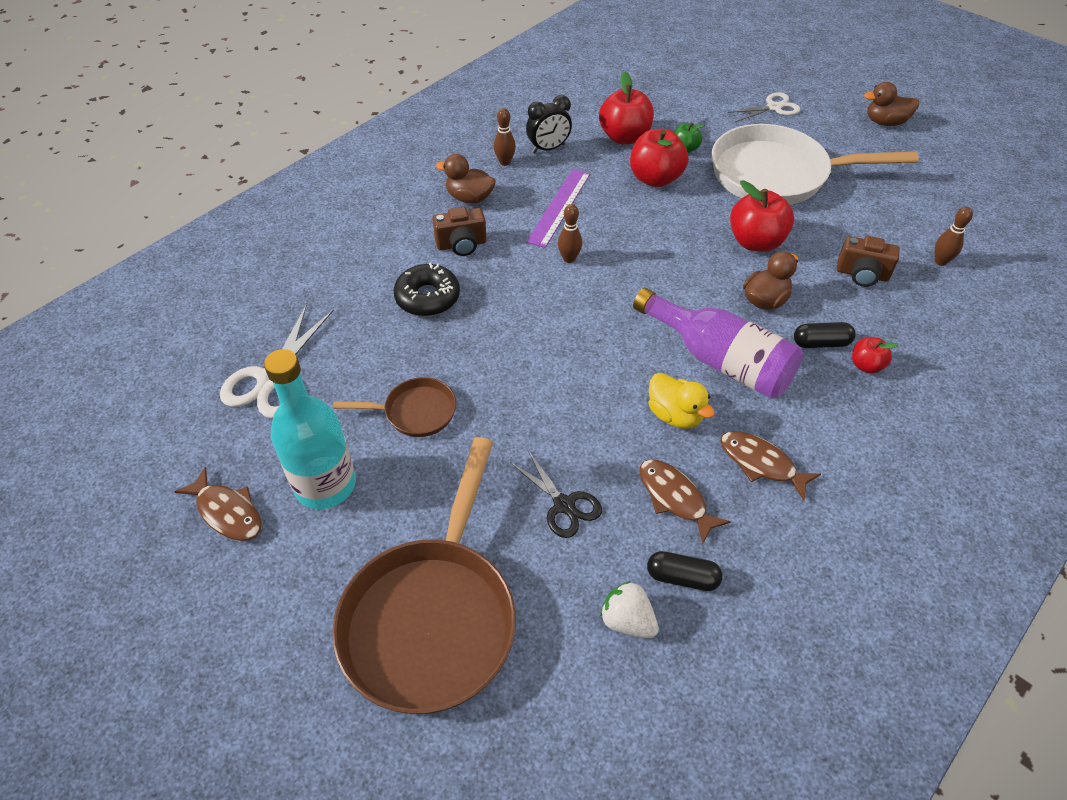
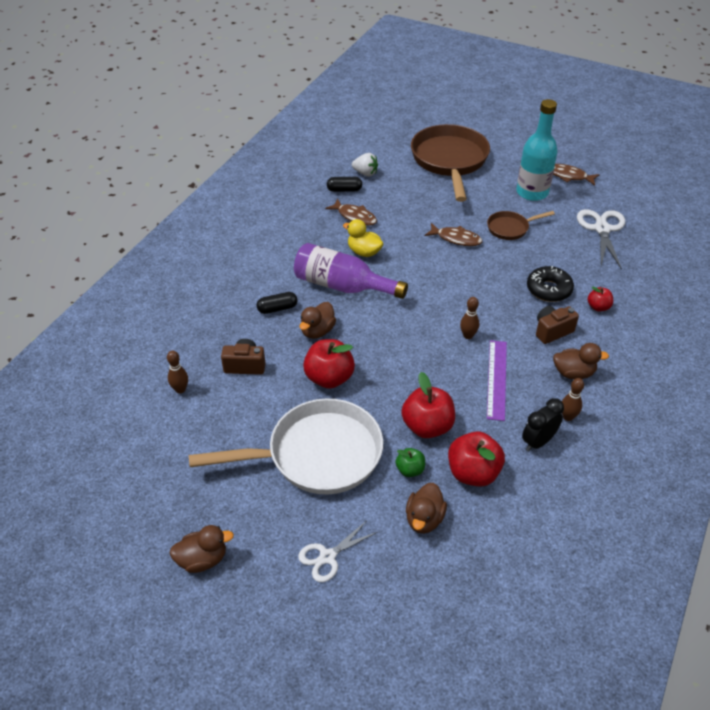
camera: 165 degrees right, 5 degrees down
(564, 505) = (410, 205): black scissors -> none
(682, 116) = (424, 519): none -> brown duck
(761, 463) = (311, 238): brown fish -> brown fish (456, 239)
(866, 365) = (248, 300): red apple -> red apple (598, 307)

